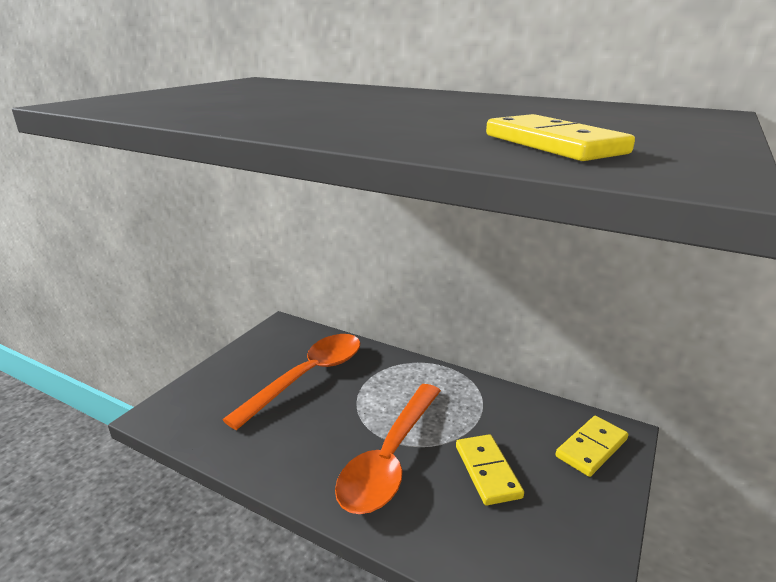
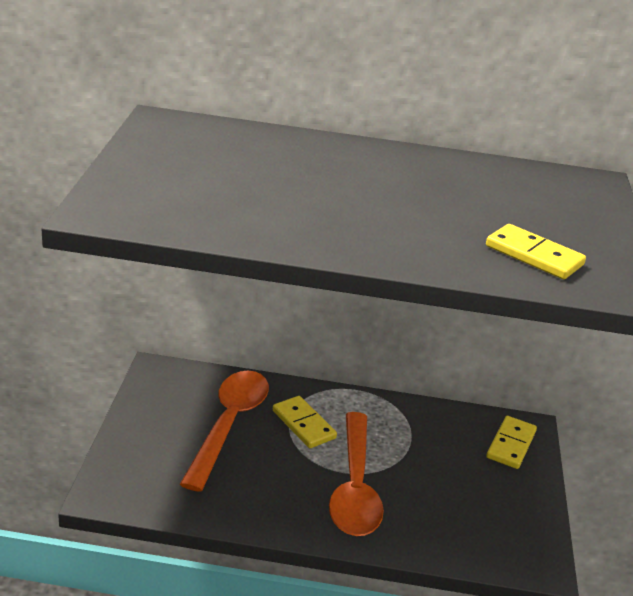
camera: 25 degrees left, 5 degrees up
(487, 471) = (439, 481): yellow domino -> yellow domino (303, 424)

